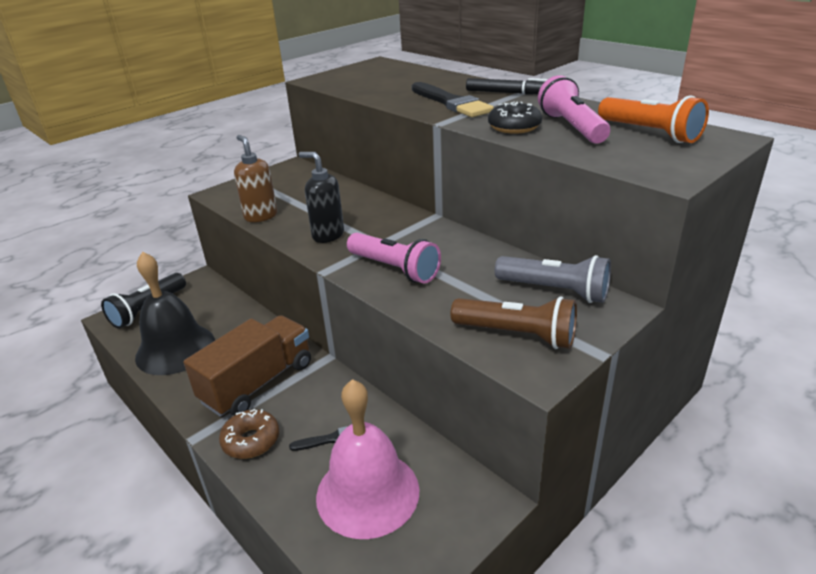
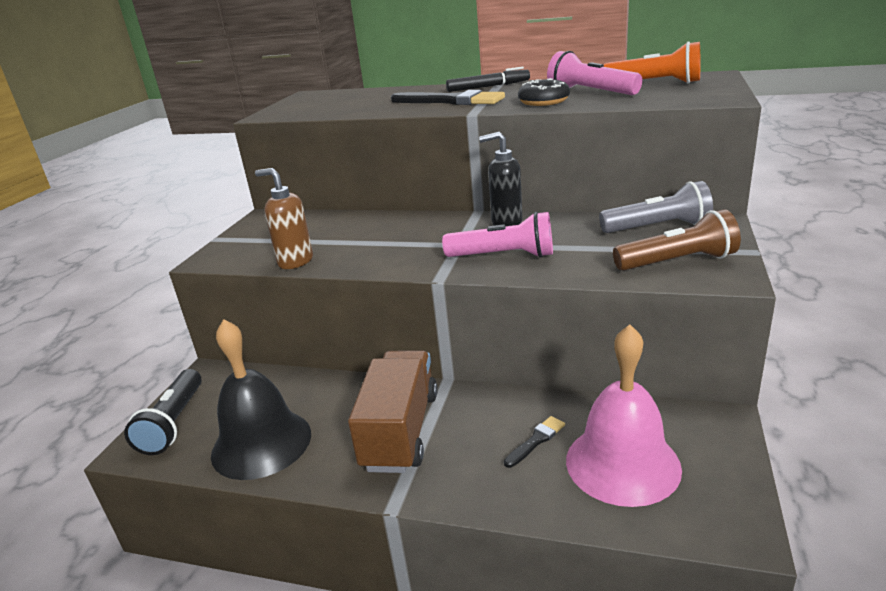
camera: 30 degrees left, 5 degrees down
(251, 440) = (458, 479): brown donut -> none
(327, 235) = (396, 254): black soap dispenser -> black soap dispenser (506, 222)

